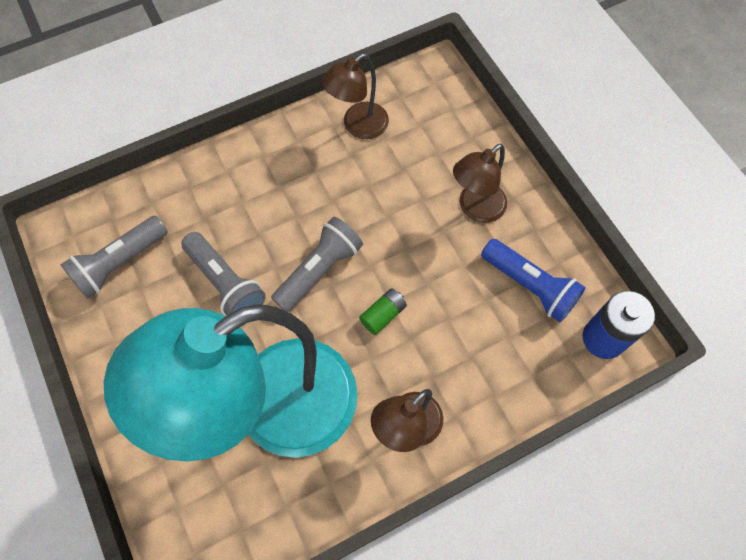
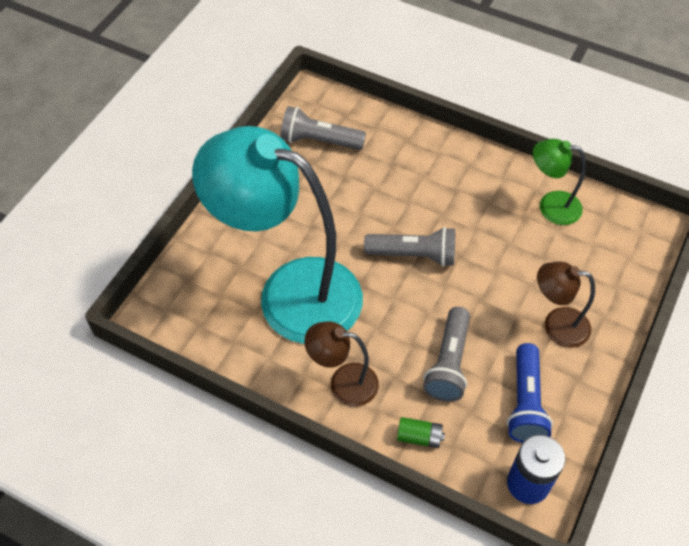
camera: 55 degrees right, 10 degrees down
(226, 283) = (356, 207): grey flashlight -> grey flashlight (449, 363)
(358, 126) = (550, 206): brown lamp -> green lamp
(383, 315) = (414, 316): green battery -> green battery (419, 437)

